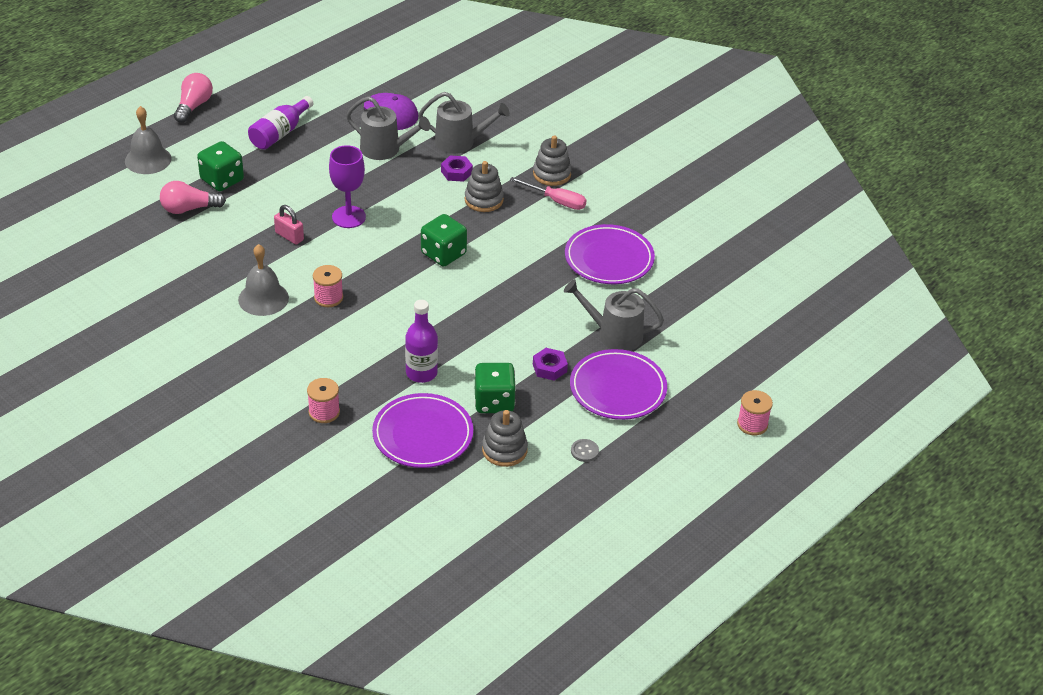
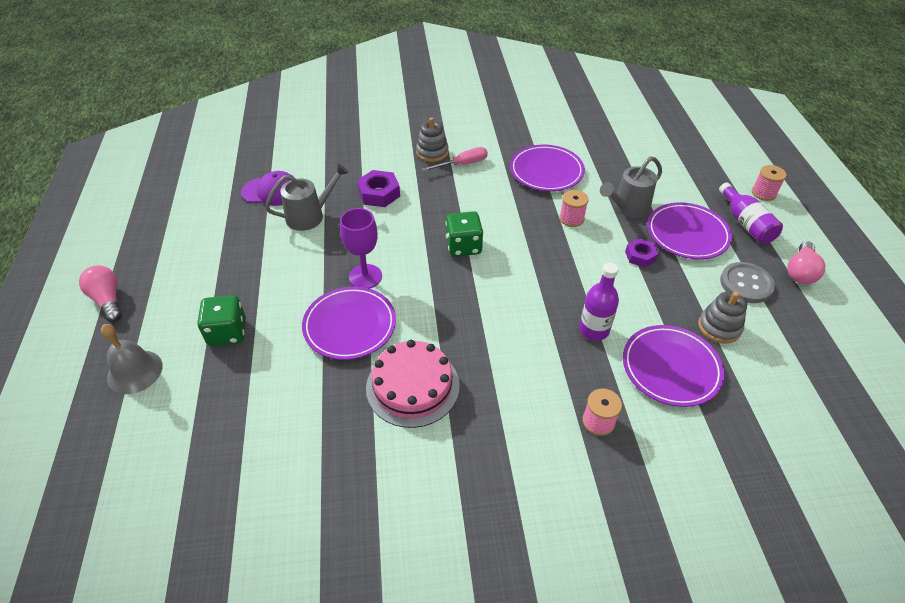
camera: 50 degrees left, 5 degrees up
(189, 209) = (237, 377): pink light bulb -> pink light bulb (800, 272)
(263, 298) = (412, 386): grey bell -> pink cake
(280, 133) = (215, 264): purple bottle -> purple bottle (746, 223)
(289, 236) = (350, 325): pink padlock -> purple plate
(328, 298) = (452, 341): pink spool -> pink spool (571, 218)
(456, 172) = (379, 193): purple nut -> purple nut, size x1.51
(460, 142) = (348, 175): grey watering can -> none
(484, 200) = (424, 196): grey stacking toy -> none
(494, 402) = (658, 305): green dice -> none
(584, 451) = (746, 284): grey button -> grey button, size x2.07

